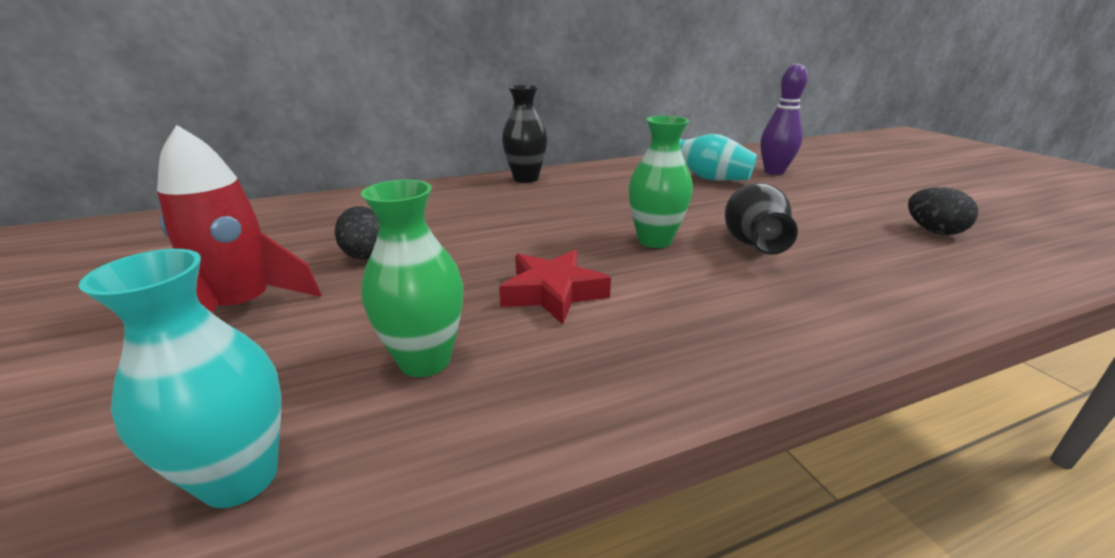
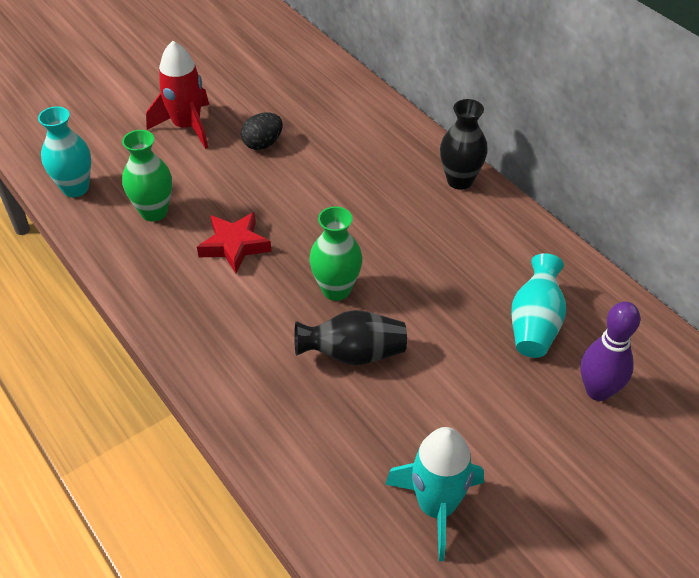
camera: 75 degrees right, 20 degrees up
(933, 231) = (436, 507): black egg -> turquoise rocket

